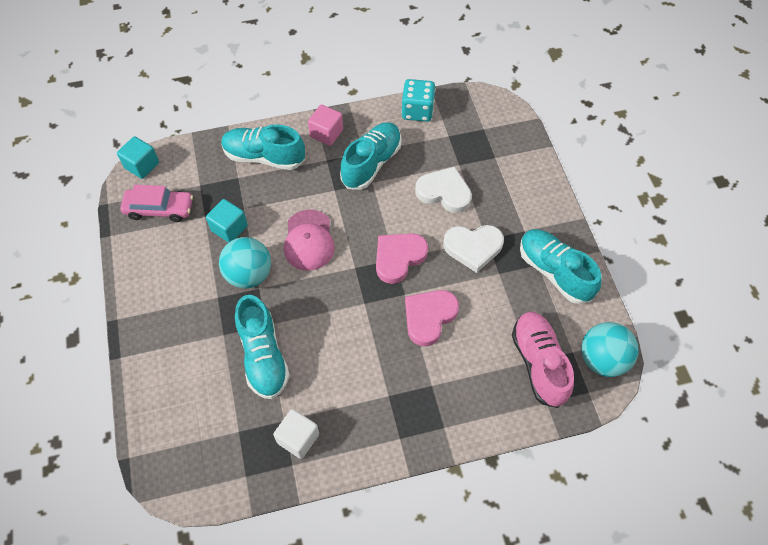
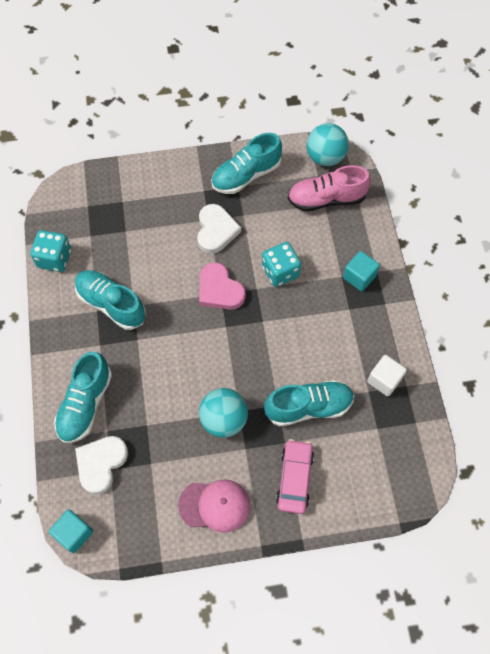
camera: 85 degrees left, 5 degrees up
(159, 209) = (135, 510): pink car -> pink car (294, 478)
(229, 228) = (169, 438): turquoise cube -> turquoise cube (359, 277)
(309, 240) = (192, 364): pink cap -> pink cap (215, 505)
(326, 133) = (66, 343): pink cube -> none
(429, 317) = (280, 272): pink heart -> turquoise dice
(444, 192) = (154, 246): white heart -> white heart (101, 464)

